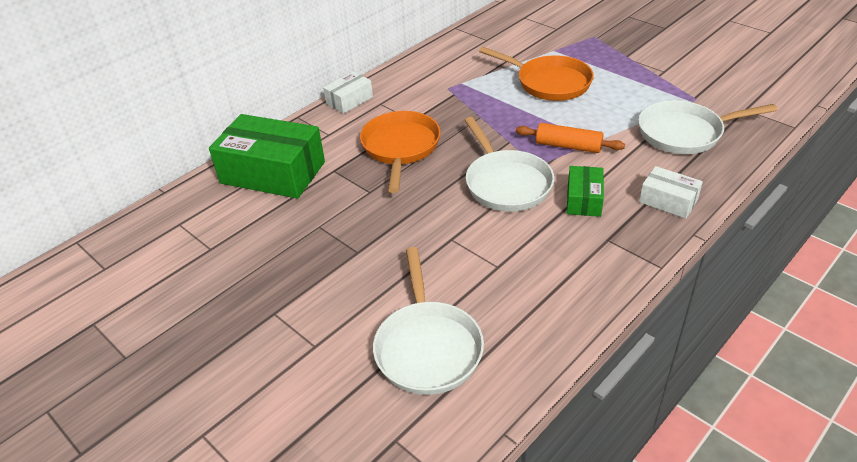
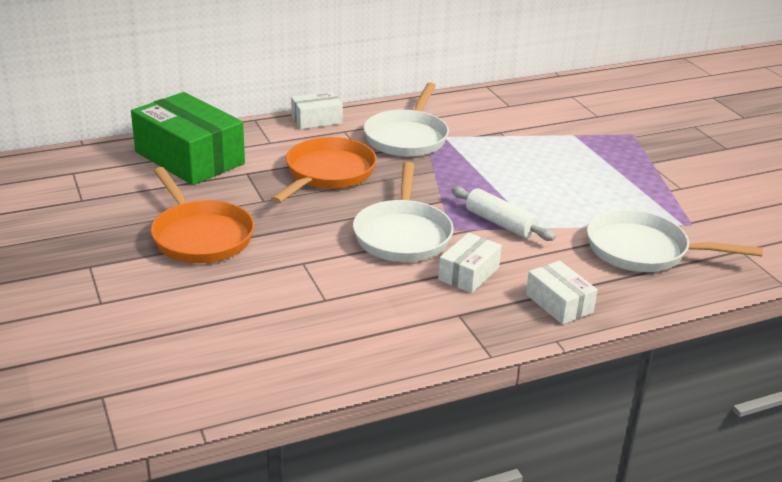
camera: 20 degrees right, 10 degrees down
(427, 347) = (197, 339): white pan -> white pan (407, 137)
(549, 83) = (538, 162): orange pan -> orange pan (200, 236)
(568, 146) = (500, 223): orange rolling pin -> white rolling pin
(584, 200) = (468, 273): green box -> white box

